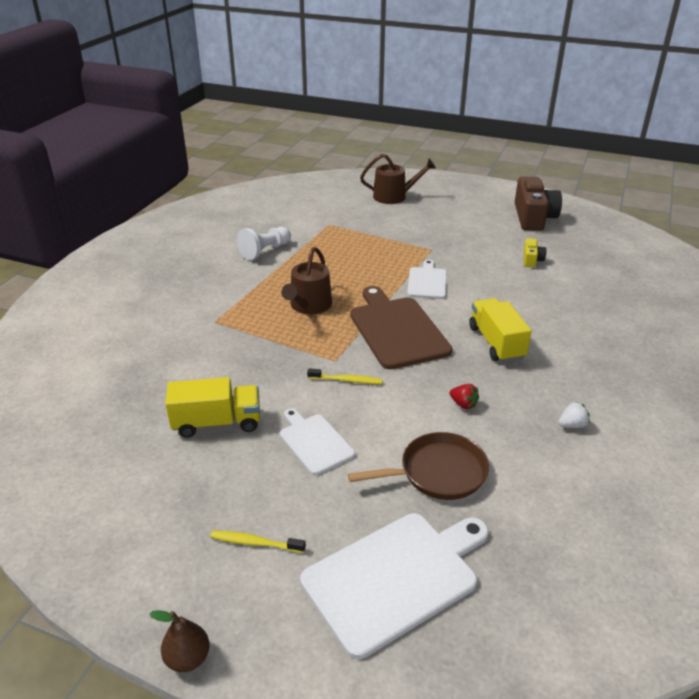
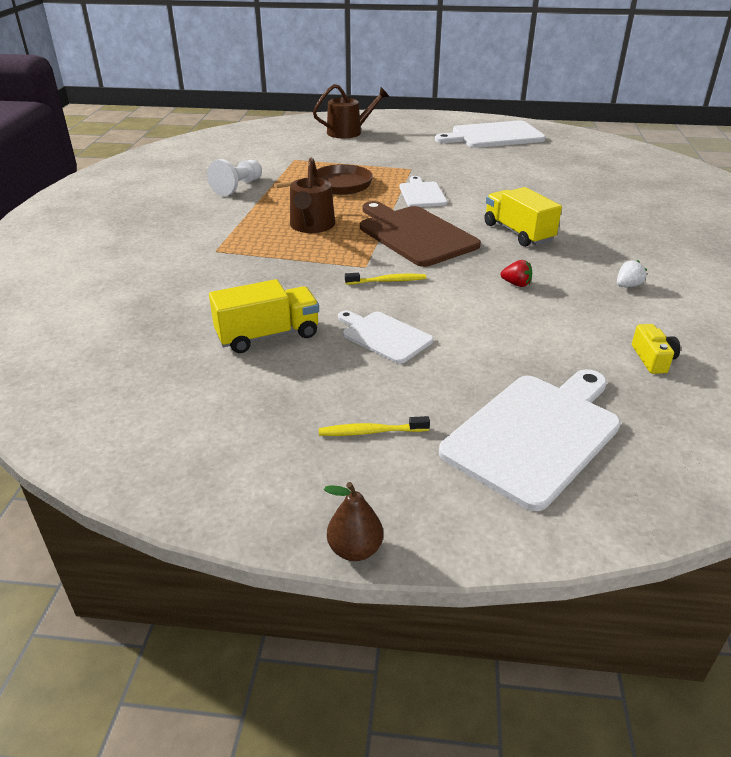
camera: 15 degrees left, 0 degrees up
(438, 473) = (525, 342): brown pan -> brown pan (337, 186)
(532, 260) = (512, 167): yellow camera -> yellow camera (653, 359)
(533, 217) = (494, 136): brown camera -> white cutting board

